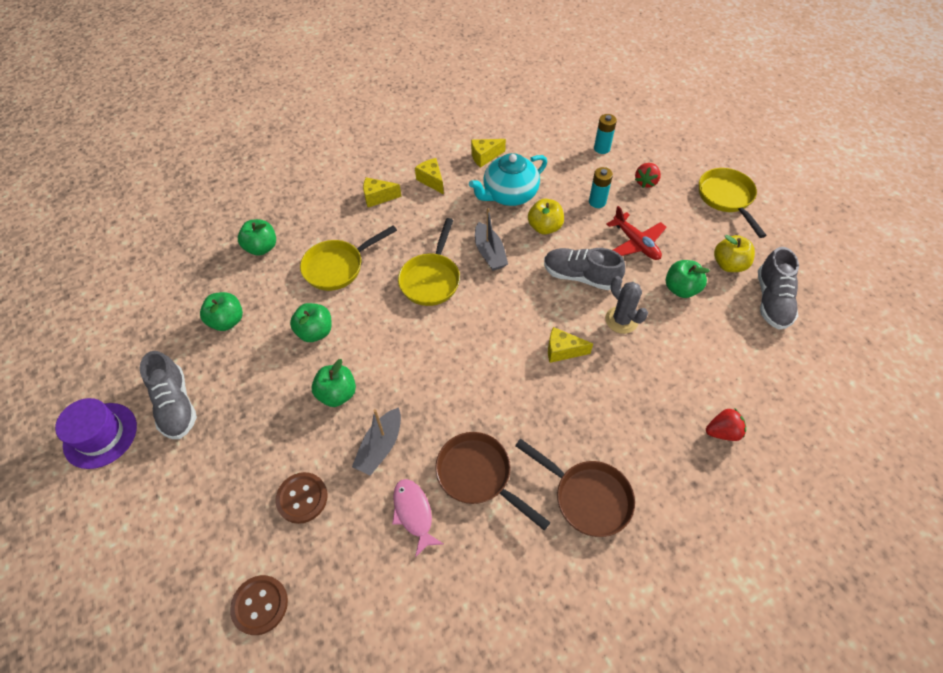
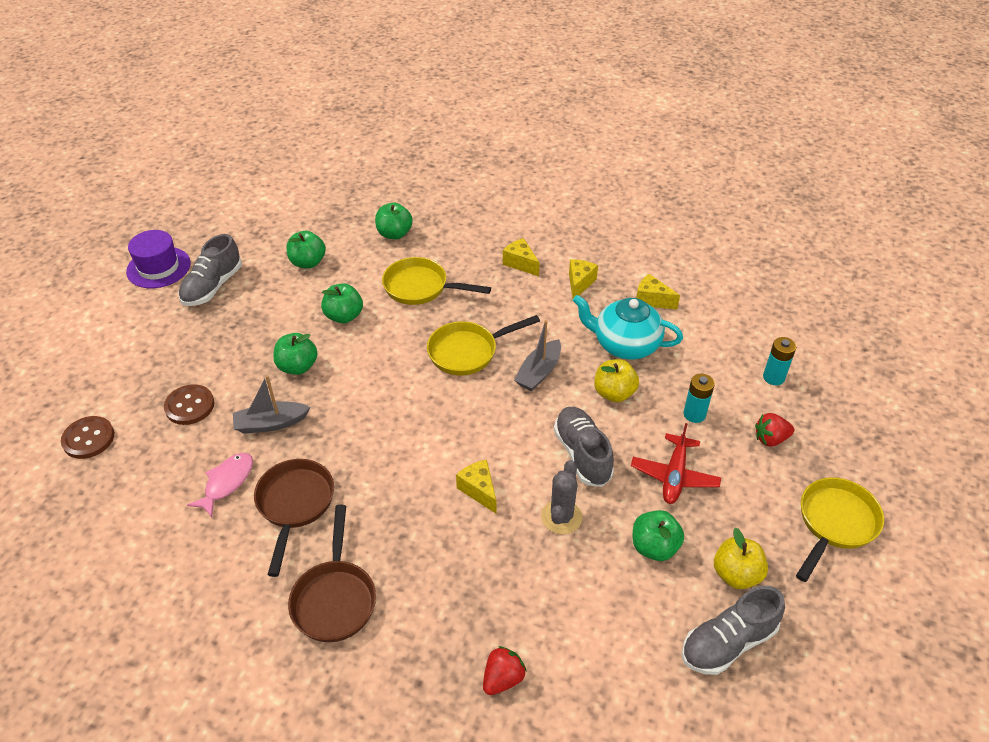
camera: 50 degrees right, 10 degrees down
(722, 432) = (503, 678): red strawberry -> red strawberry turned 90 degrees counterclockwise

